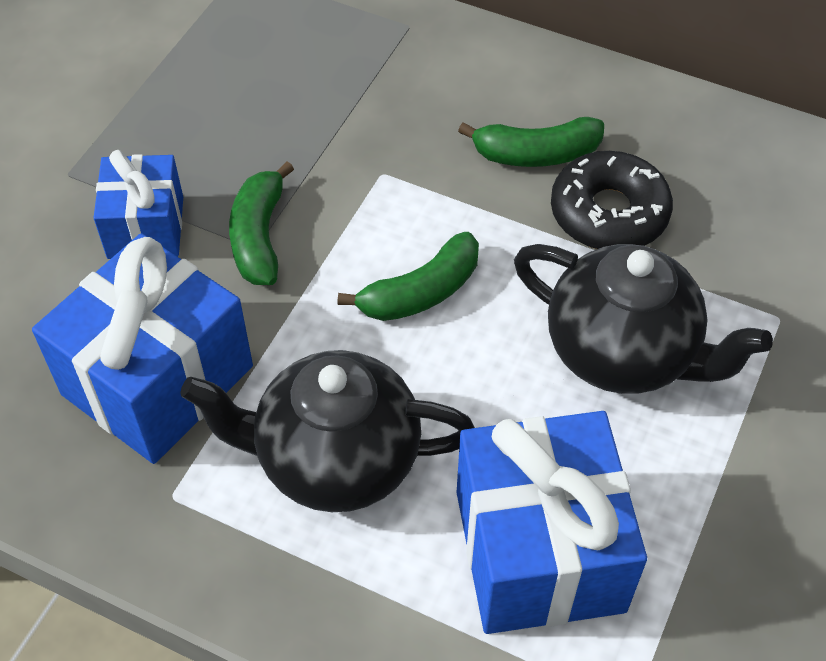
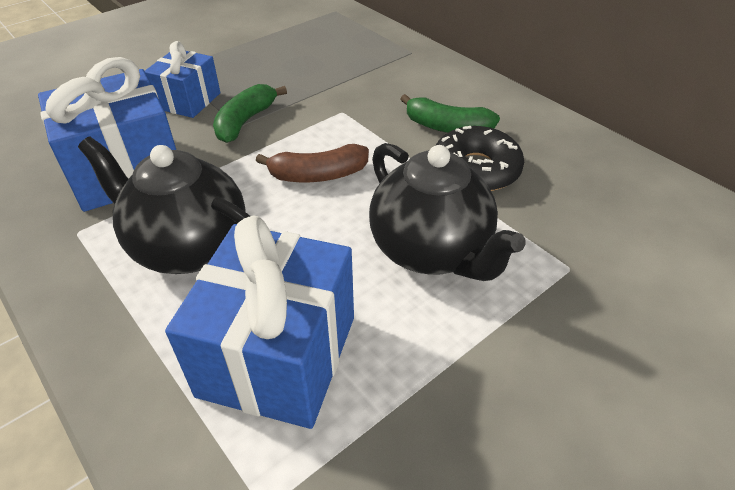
camera: 25 degrees right, 10 degrees down
(421, 292) = (318, 175): green banana -> brown banana

